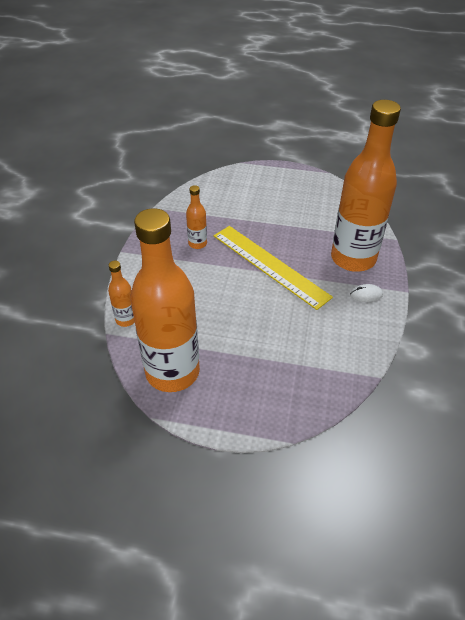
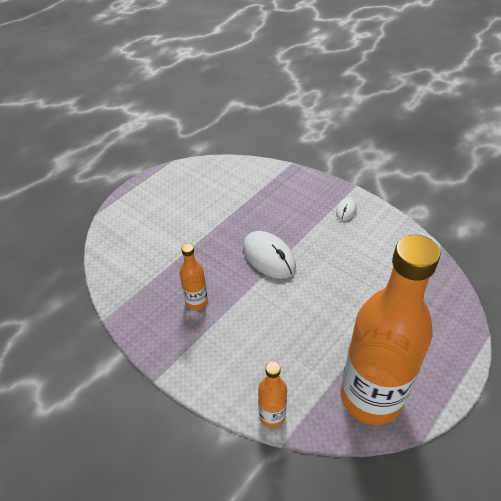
camera: 60 degrees left, 0 degrees up
(270, 265) = (269, 257): yellow ruler -> white mouse
(353, 258) = (298, 198): orange bottle -> none

